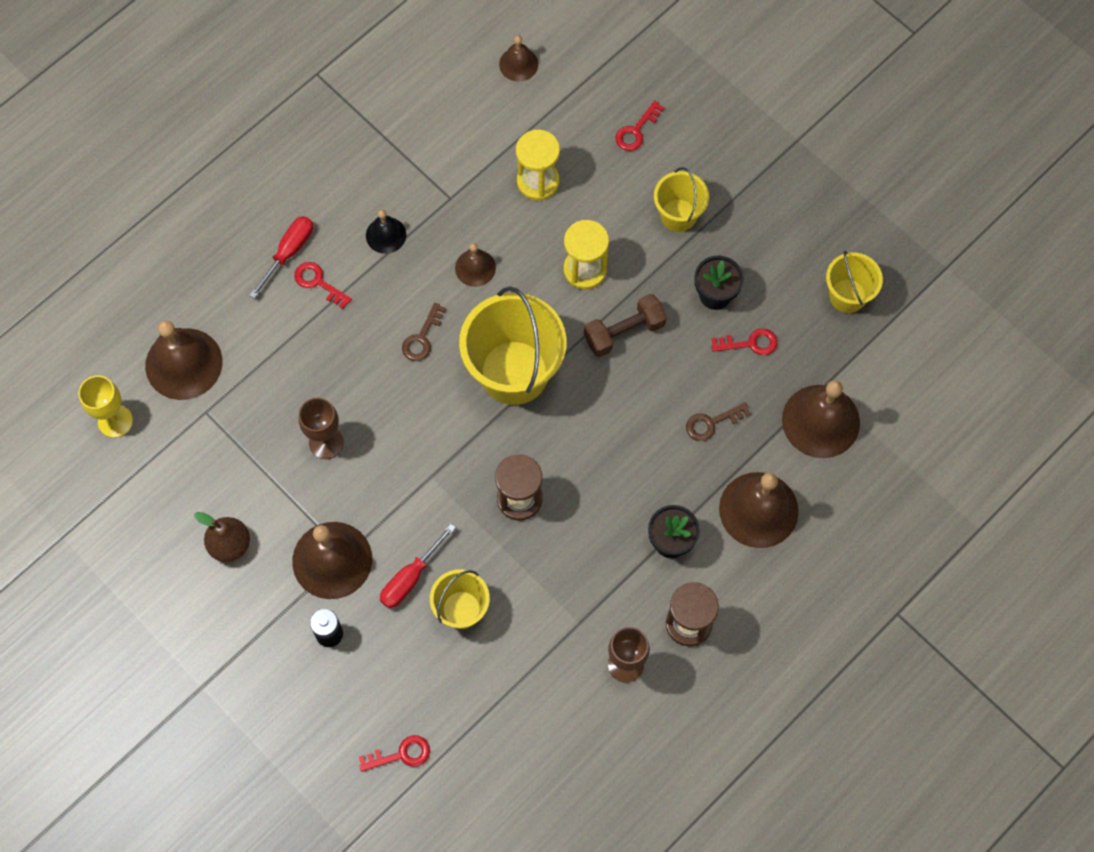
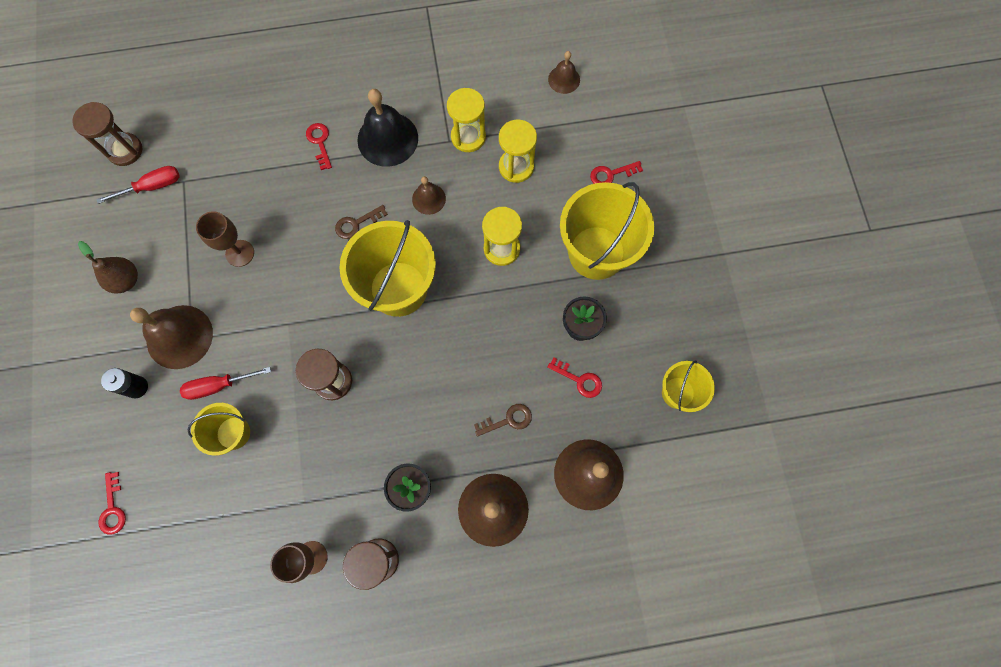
camera: 35 degrees right, 5 degrees up
(115, 421) = (125, 150): yellow goblet -> brown hourglass
(183, 363) = (195, 141): brown bell -> none
(289, 252) = (318, 110): red screwdriver -> red screwdriver (153, 186)
(386, 235) = (387, 139): black bell -> black bell, size x1.85
(401, 754) = (113, 508): red key -> red key turned 60 degrees clockwise
(467, 182) = (468, 137): none -> yellow hourglass
(624, 332) = (495, 311): brown dumbbell -> none
(678, 215) = (596, 252): yellow bucket -> yellow bucket, size x1.84
(712, 423) = (508, 420): brown key -> brown key turned 150 degrees clockwise

